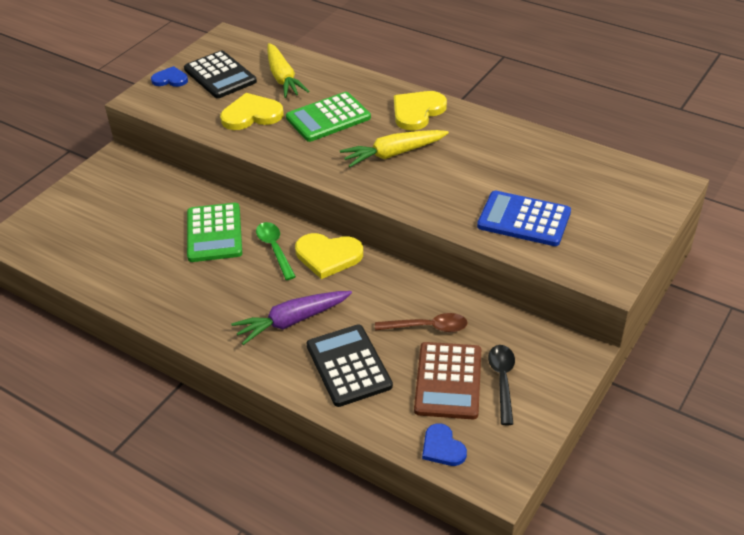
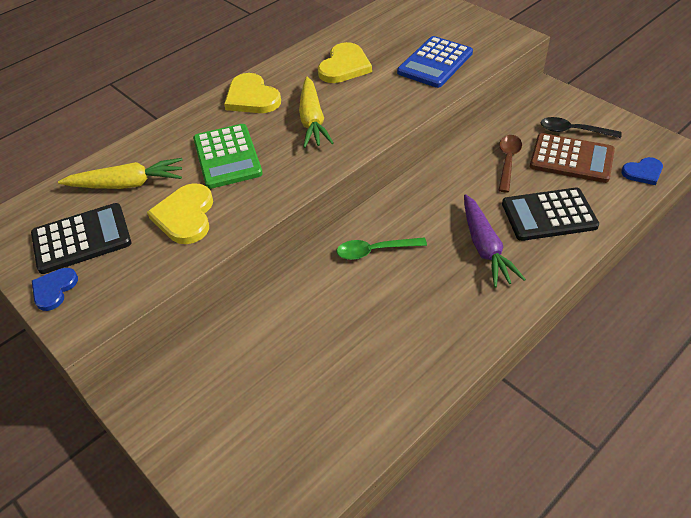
camera: 75 degrees left, 5 degrees up
(214, 233) = (331, 299): green calculator -> none
(328, 256) = (398, 212): yellow heart -> yellow heart (344, 66)

